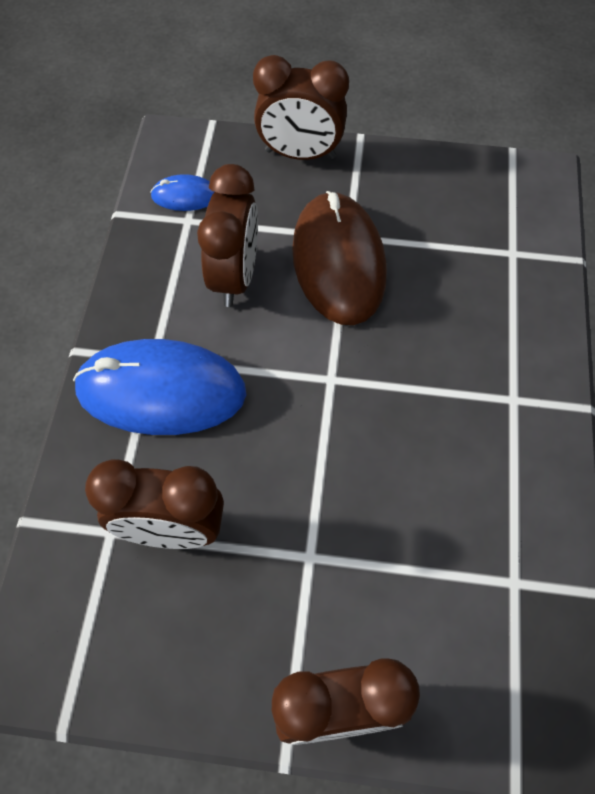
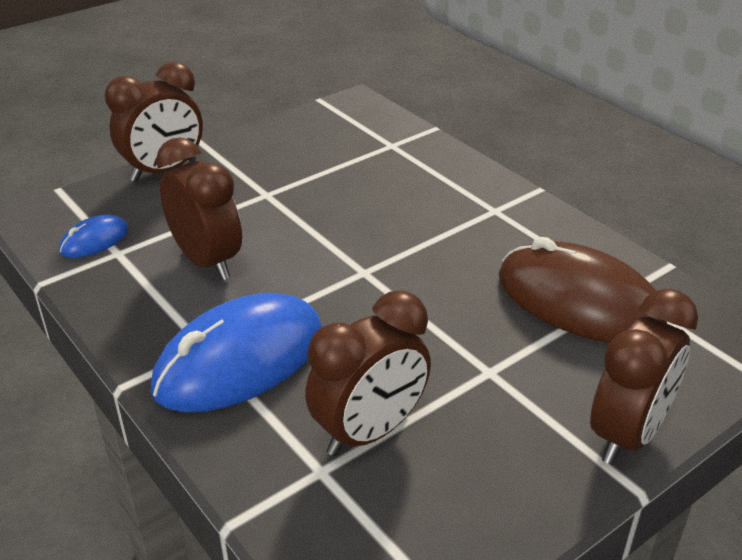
camera: 45 degrees left, 25 degrees down
(338, 262) = (278, 210): brown mouse -> brown mouse (579, 301)

